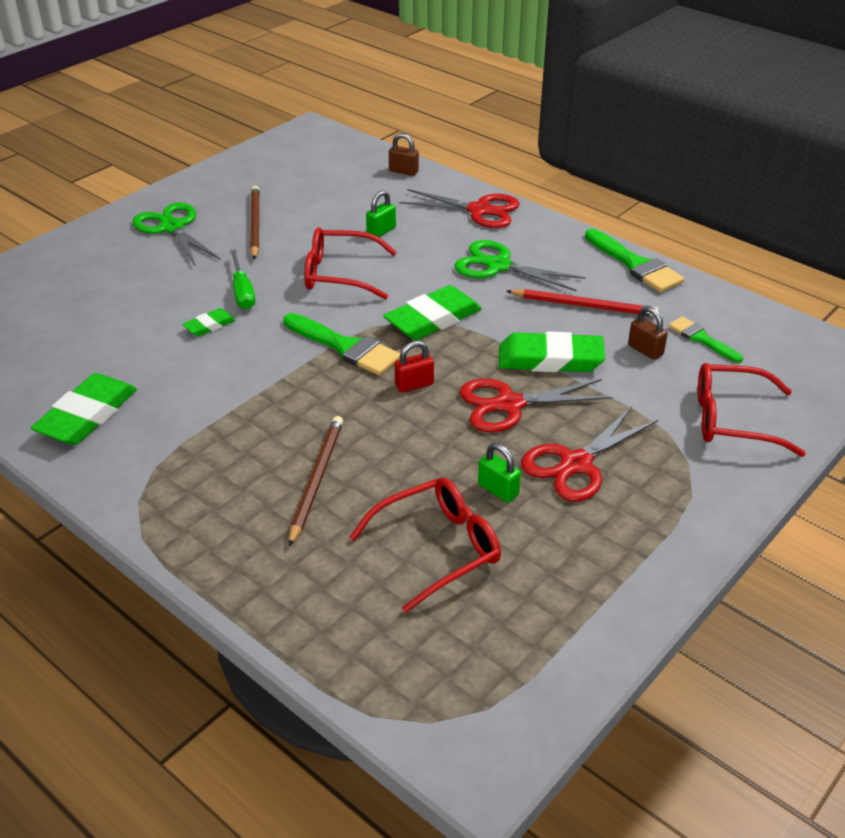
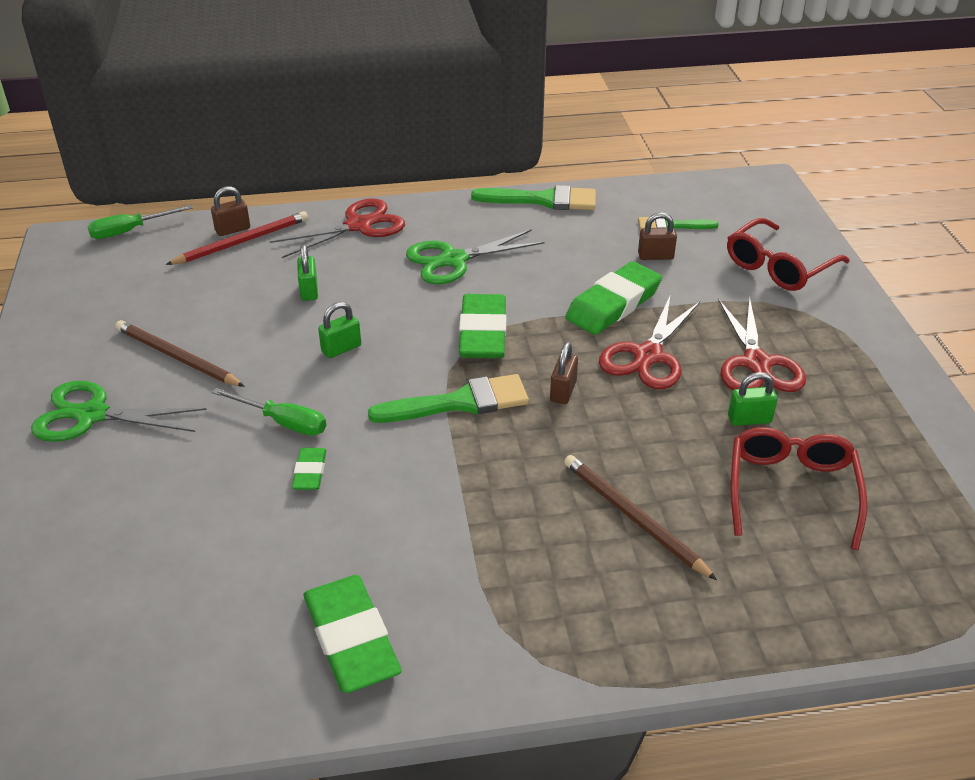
camera: 50 degrees left, 0 degrees up
(339, 274) = (341, 349): red glasses -> green padlock
(350, 141) = (130, 231): none -> green screwdriver
(414, 385) = (563, 391): red padlock -> brown padlock
(584, 306) = (564, 251): red pencil -> red pencil (242, 242)

